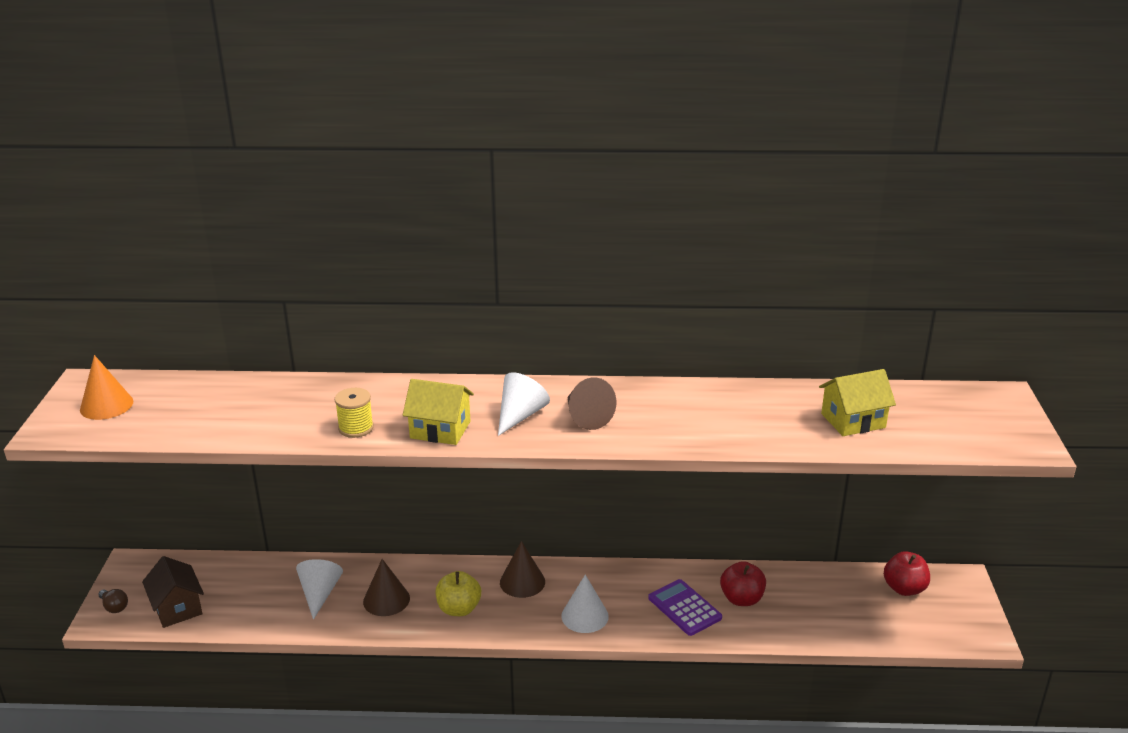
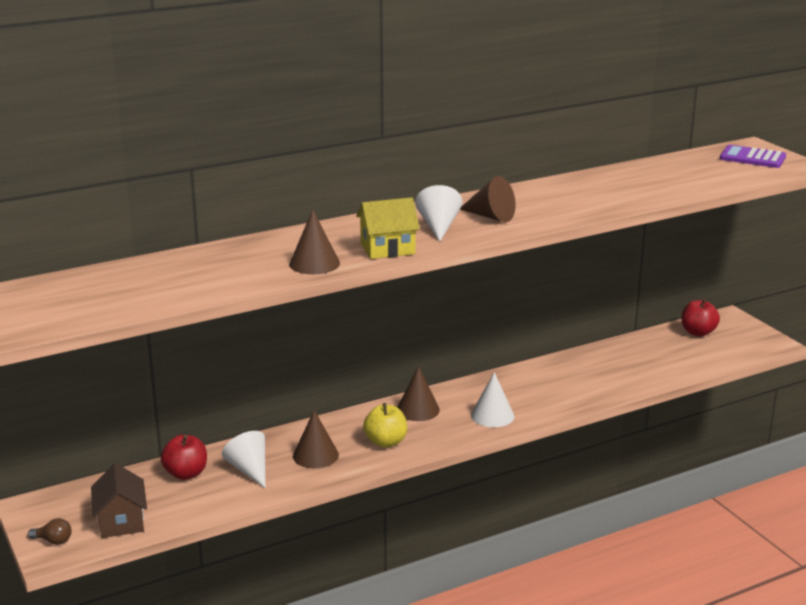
camera: 30 degrees left, 5 degrees down
(106, 405) = (48, 303): orange cone -> none
(177, 608) = (121, 521): brown house -> brown house turned 45 degrees clockwise
(356, 428) = (314, 263): yellow spool -> brown cone
(684, 608) = (561, 388): purple calculator -> purple calculator (752, 158)
(741, 599) = (596, 371): red apple -> red apple (186, 474)
(853, 420) = (678, 178): yellow house -> none

